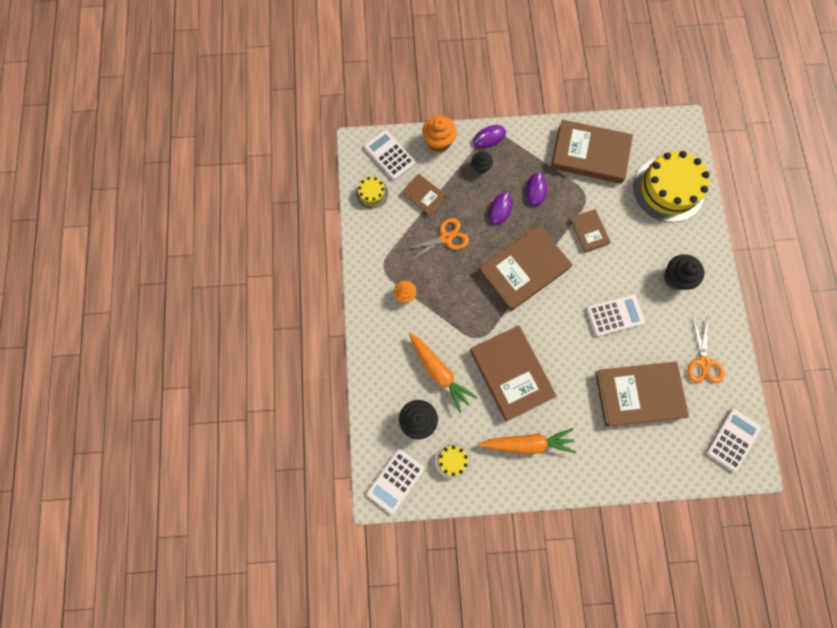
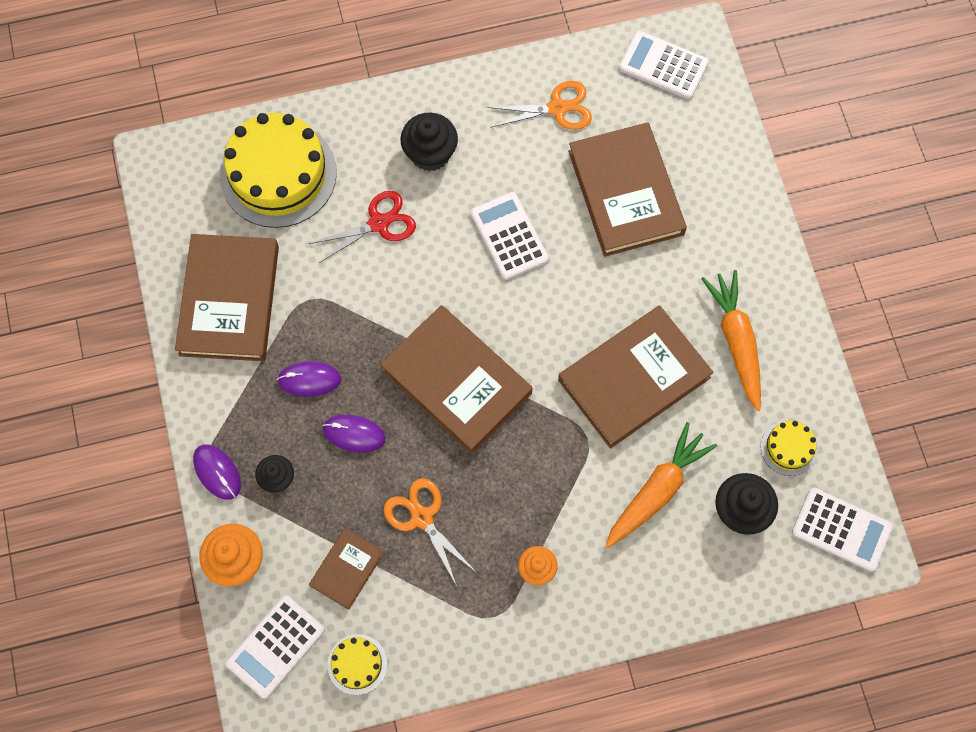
camera: 100 degrees left, 5 degrees down
(589, 231) = (372, 287): brown book -> none
(630, 241) = (379, 223): none -> red scissors

